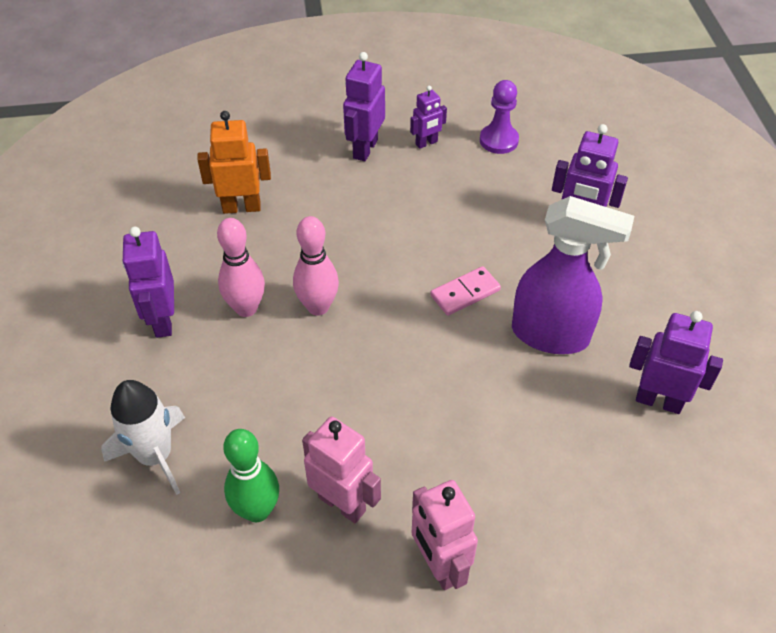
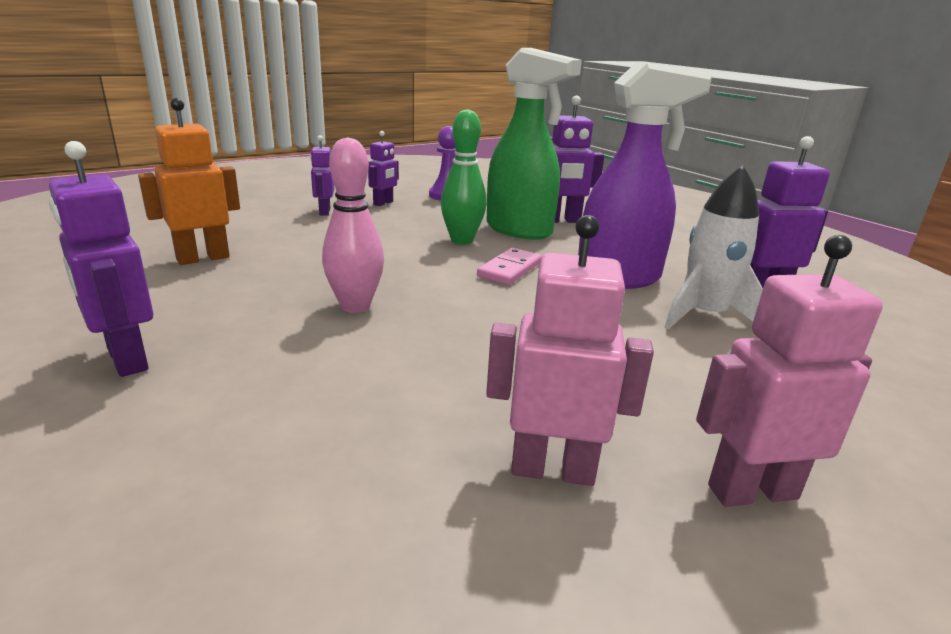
camera: 30 degrees left, 25 degrees down
(155, 455) = (179, 515): white rocket -> white rocket (704, 315)
(246, 308) = (257, 324): pink bowling pin -> none
(257, 510) = (426, 526): green bowling pin -> green bowling pin (462, 240)
(365, 149) = (324, 212): purple robot -> purple robot, size x0.62
(439, 565) = (751, 491): pink robot -> pink robot turned 135 degrees clockwise
(522, 229) = (519, 230): none -> green spray bottle

